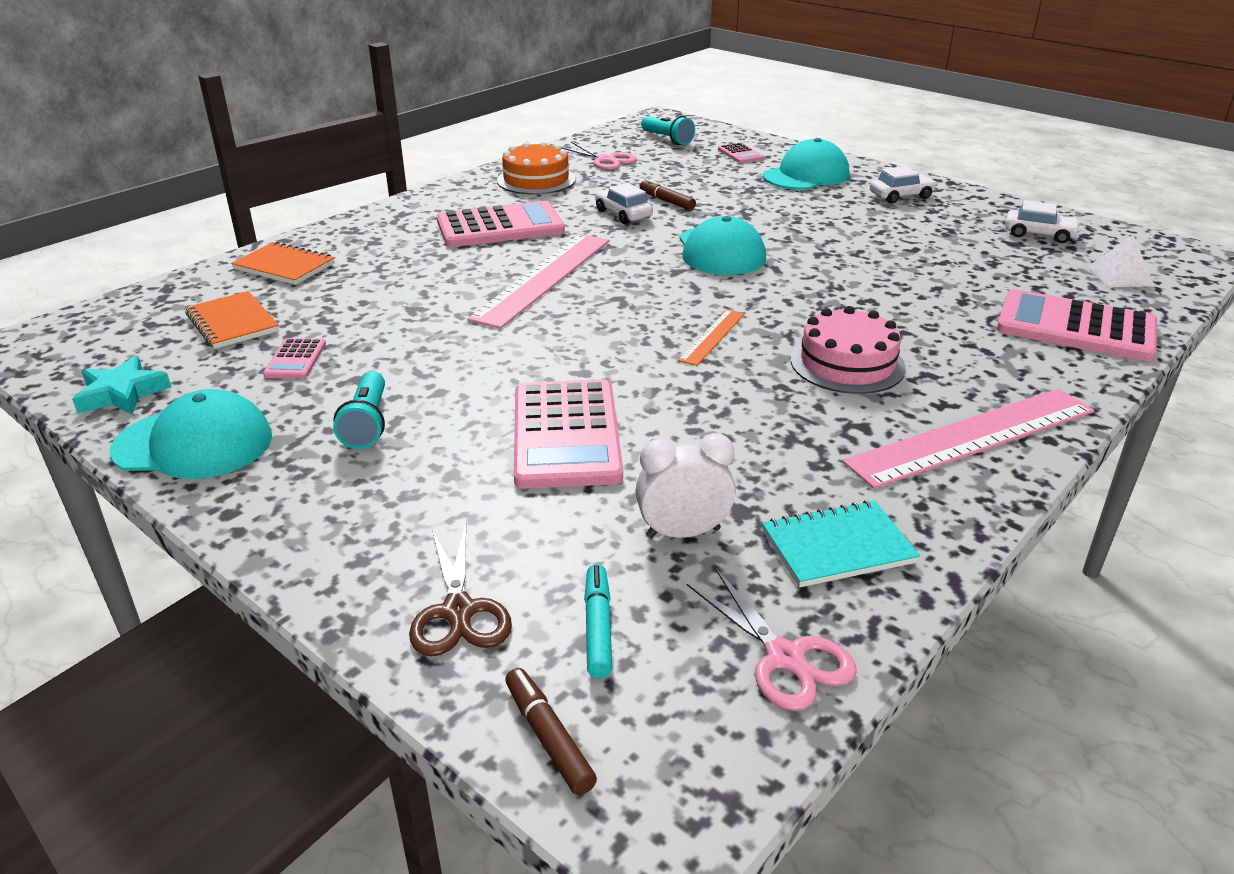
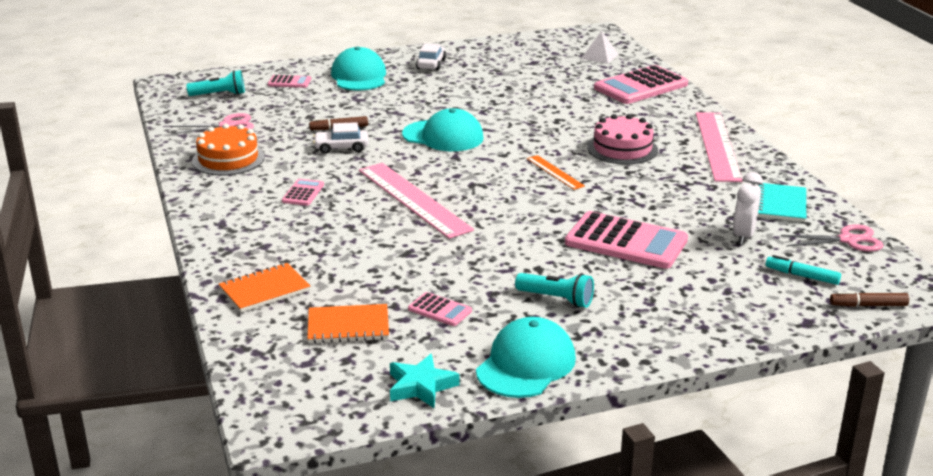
camera: 60 degrees left, 5 degrees down
(458, 611) = (767, 308): brown scissors -> none
(500, 227) = (303, 193): pink calculator -> pink calculator, size x0.47
(1039, 234) = (530, 53): white car -> none

